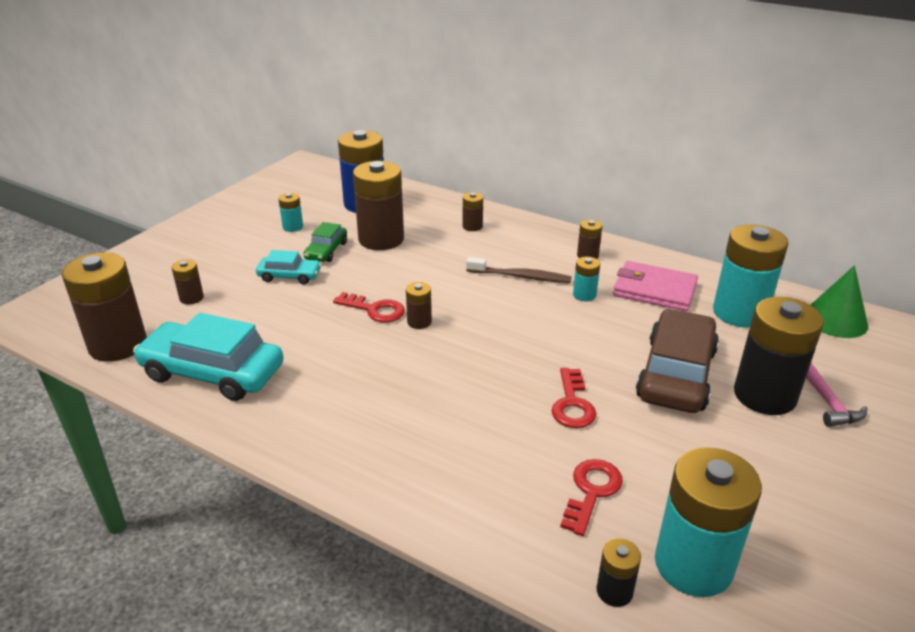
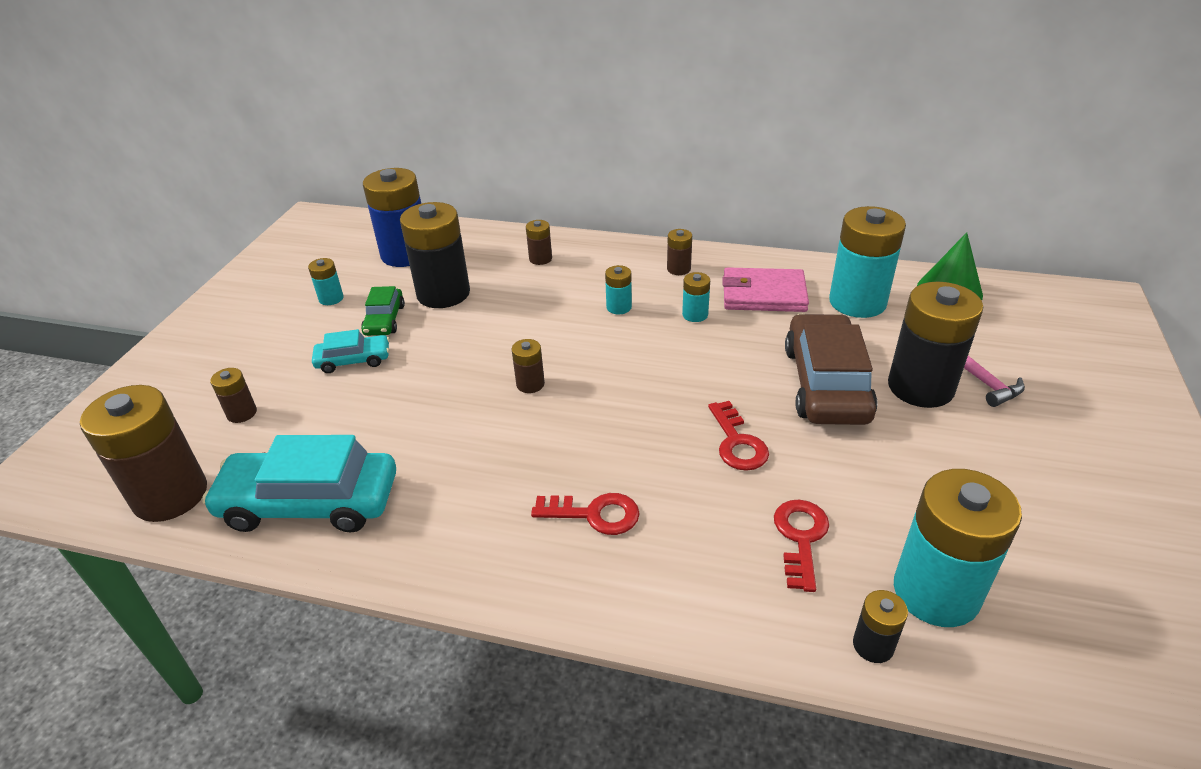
camera: 15 degrees left, 5 degrees up
(375, 310) = (473, 380): red key -> red key (594, 514)
(381, 239) = (443, 293): brown battery -> black battery
(521, 276) = (619, 307): brown toothbrush -> turquoise battery

